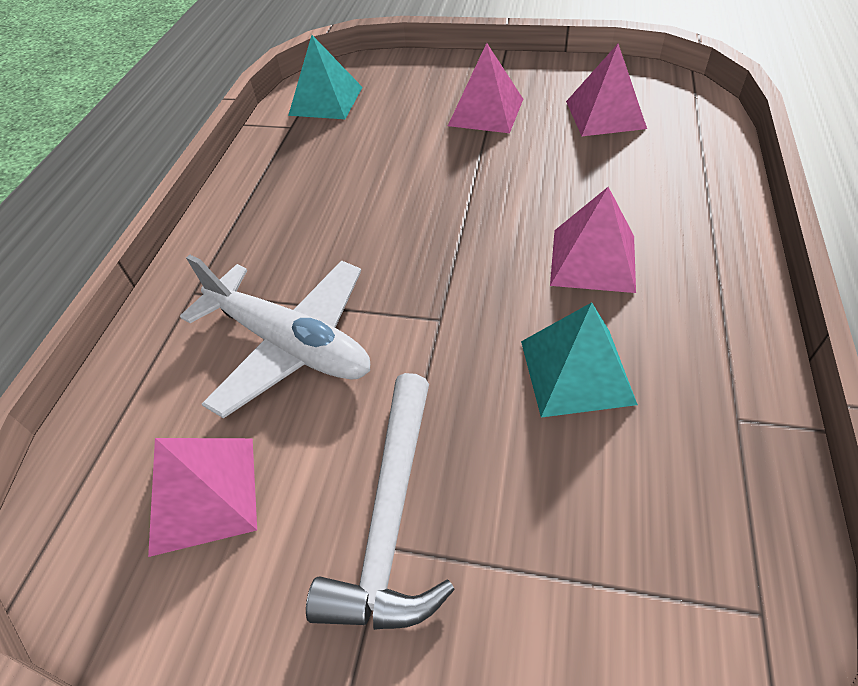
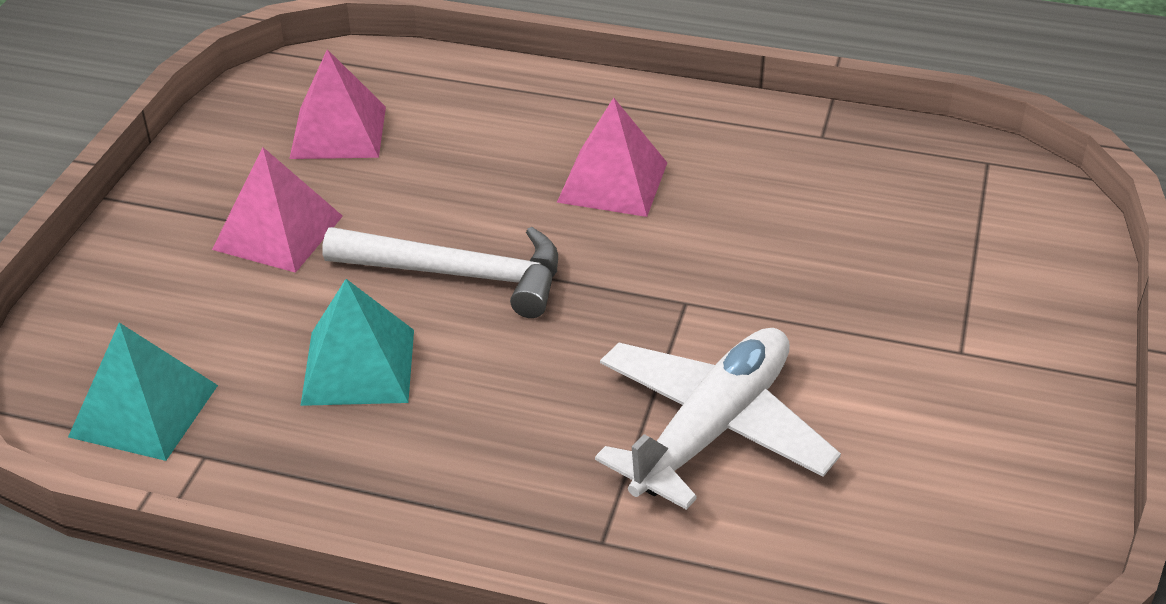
camera: 90 degrees left, 10 degrees down
(203, 493) = (919, 489): pink pyramid -> none
(391, 517) = (932, 346): white hammer -> white hammer (459, 275)
(576, 371) = (767, 214): turquoise pyramid -> turquoise pyramid (359, 366)

